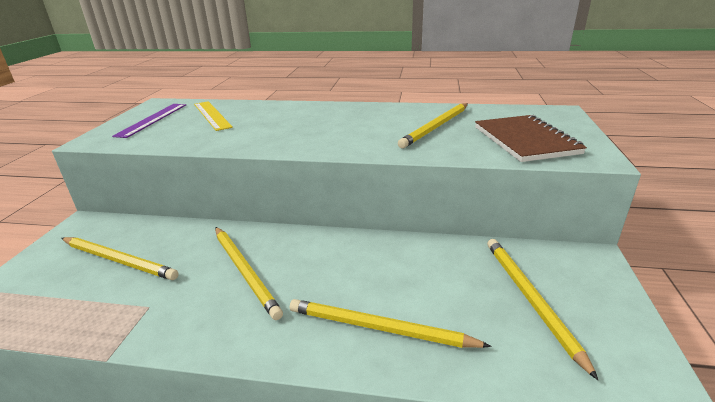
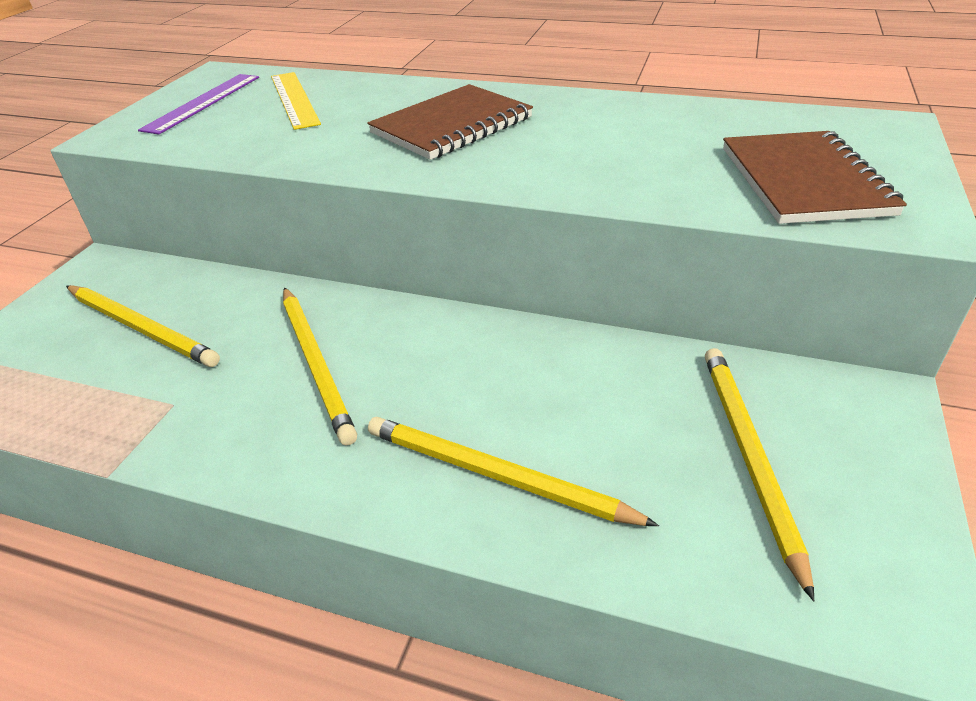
camera: 10 degrees right, 10 degrees up
(314, 124) = (452, 126): none -> brown notebook
(436, 127) = (655, 144): yellow pencil -> none

